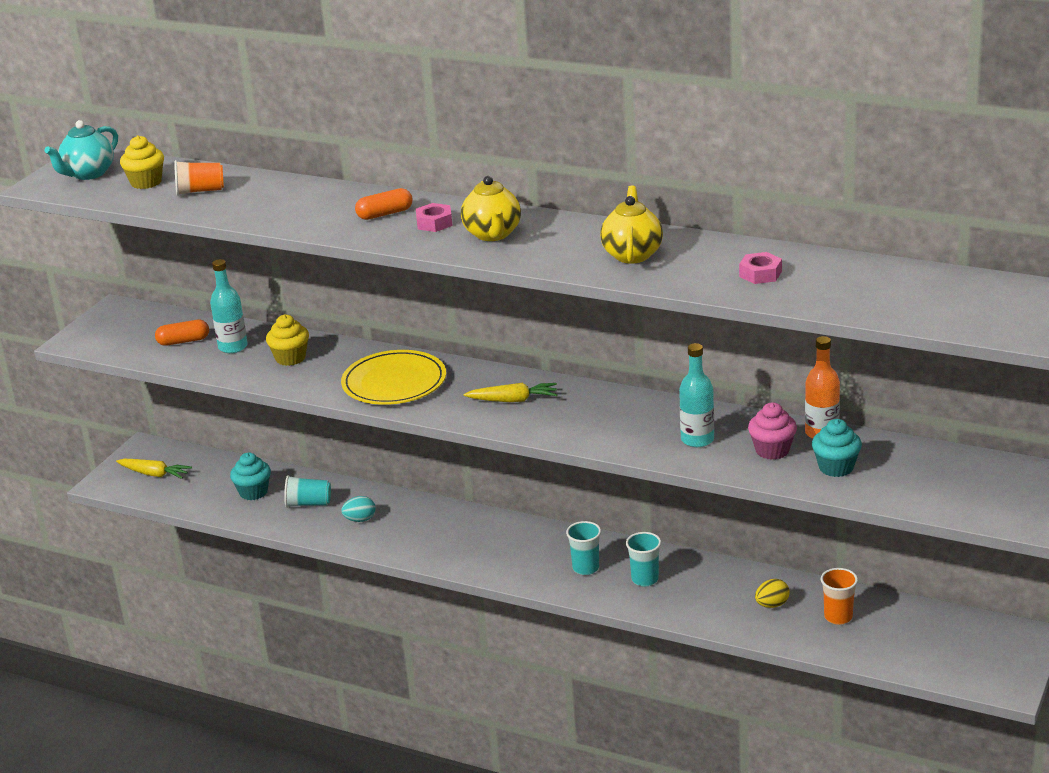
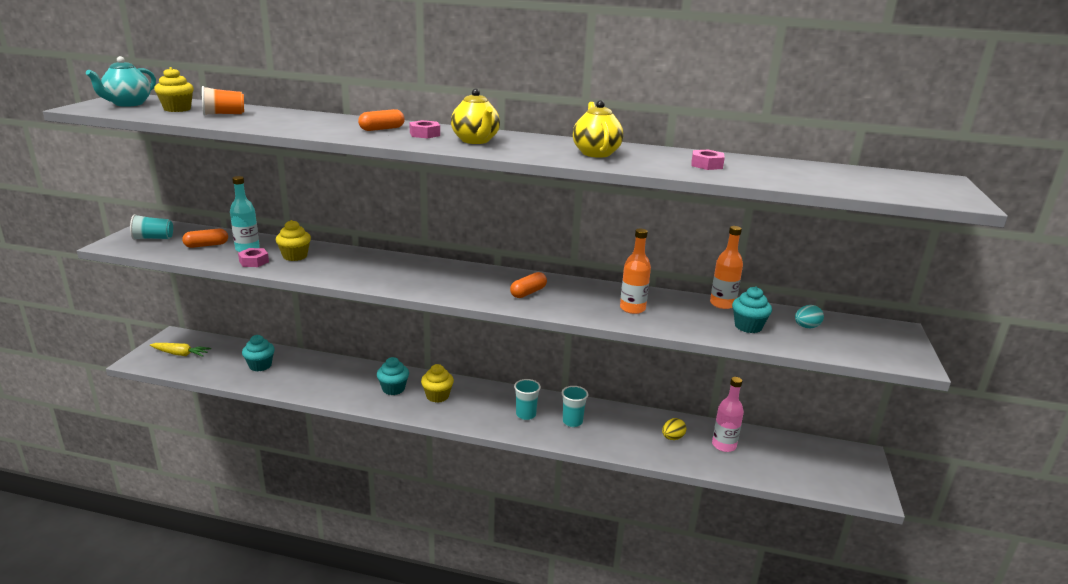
camera: 15 degrees left, 5 degrees down
(241, 367) = (254, 261): none -> pink nut
(308, 504) = (304, 373): turquoise cup -> turquoise cup (153, 238)
(360, 519) = (345, 383): turquoise egg -> turquoise egg (806, 327)
(394, 382) = (381, 272): yellow plate -> none
(420, 528) = (393, 389): none -> turquoise cupcake
(475, 539) = (437, 396): none -> yellow cupcake
(513, 400) = (479, 283): yellow carrot -> none
(572, 415) = (528, 292): none -> orange capsule
(697, 439) = (632, 308): turquoise bottle -> orange bottle
(772, 450) = (693, 315): pink cupcake -> none
(838, 617) = (724, 445): orange cup -> pink bottle

